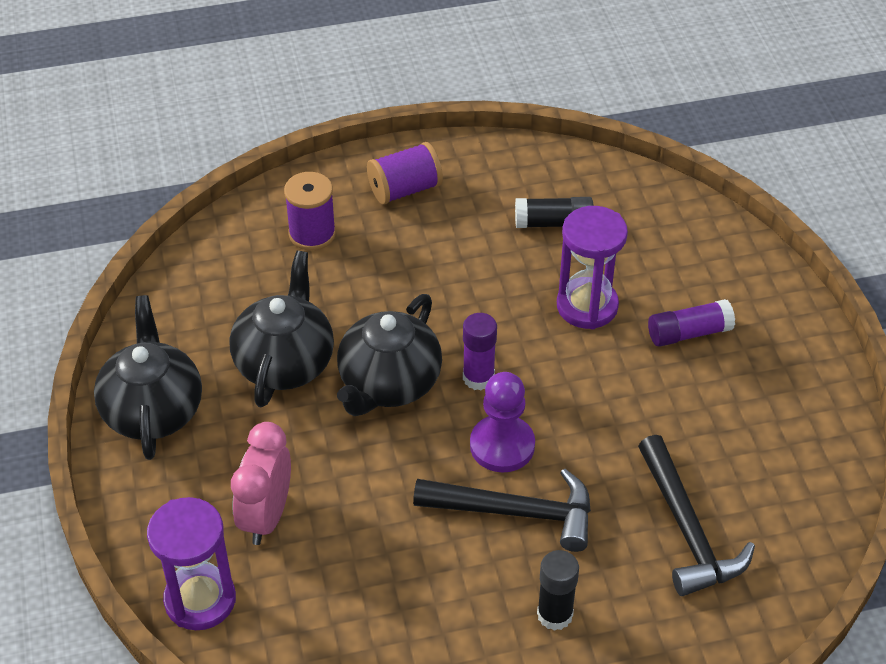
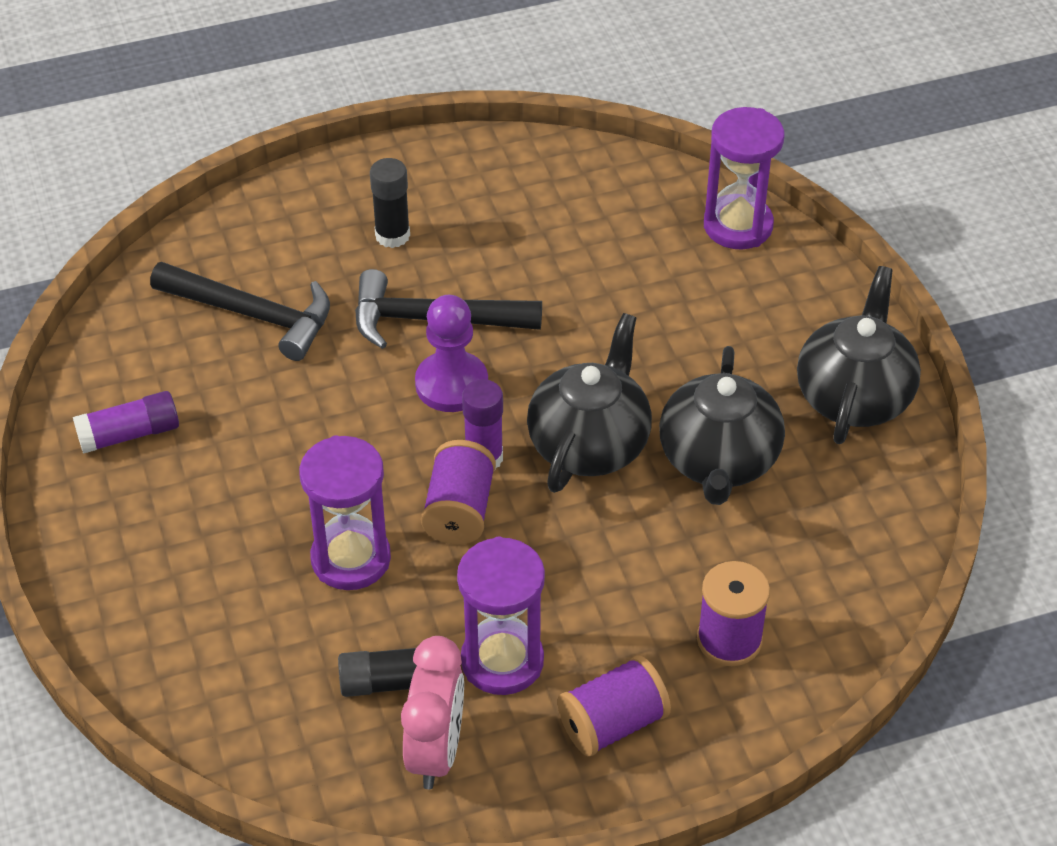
camera: 175 degrees right, 0 degrees up
(153, 410) = (854, 396): black teapot -> black teapot turned 150 degrees counterclockwise
(266, 516) = (694, 299): pink clock -> pink clock (436, 752)
(476, 231) = (502, 661): none -> purple hourglass
(501, 336) = (459, 511): none -> purple spool
(687, 530) = (253, 315): black hammer -> black hammer turned 135 degrees clockwise
(688, 333) = (223, 531): purple glue stick -> purple glue stick (130, 434)

